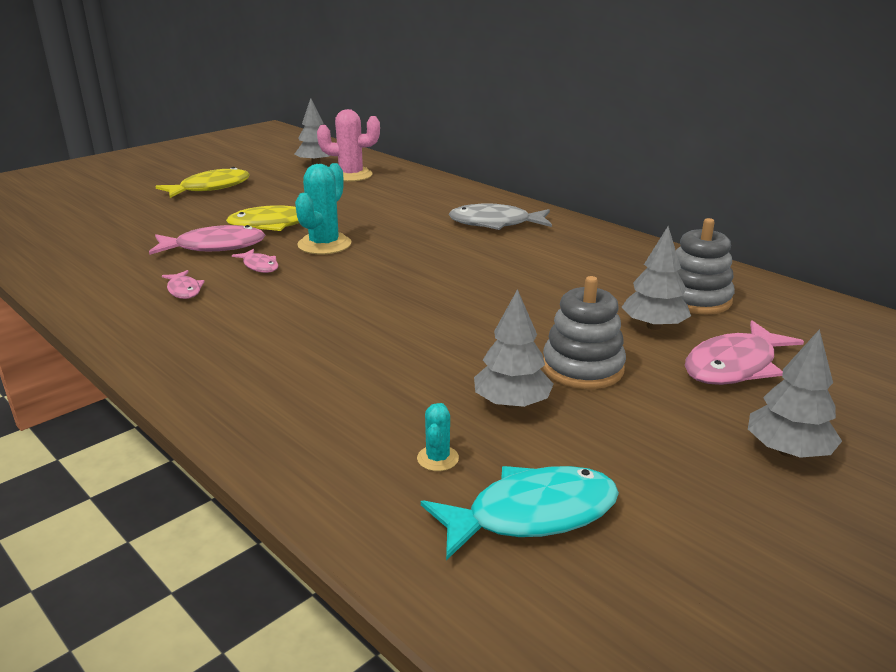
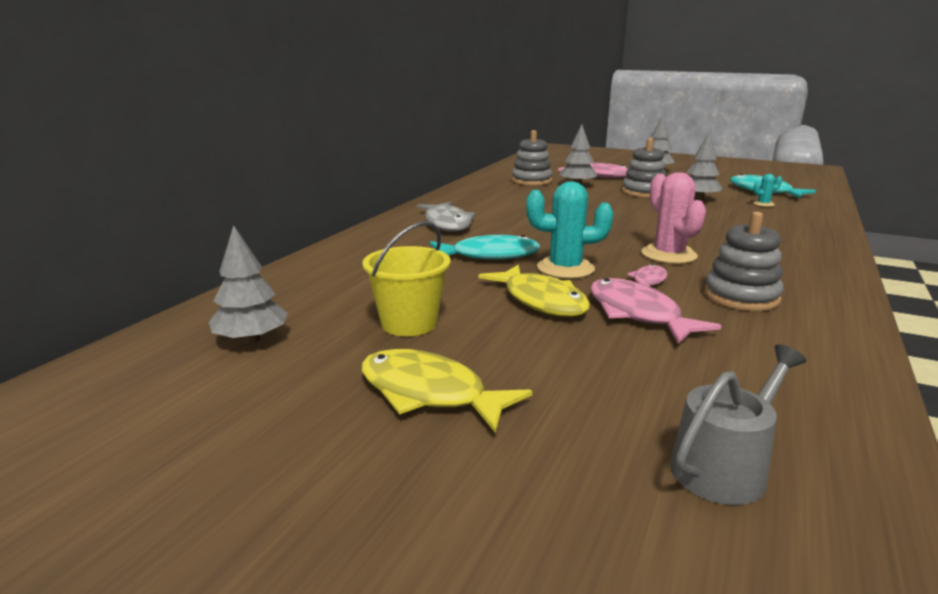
camera: 110 degrees left, 5 degrees down
(70, 224) = (724, 466): none -> grey watering can
(184, 290) = (741, 297): pink fish -> grey stacking toy
(291, 191) = (409, 323): none -> yellow bucket
(351, 175) = (312, 302): pink cactus -> pink cactus (668, 255)
(385, 225) = (489, 255): none -> turquoise fish

